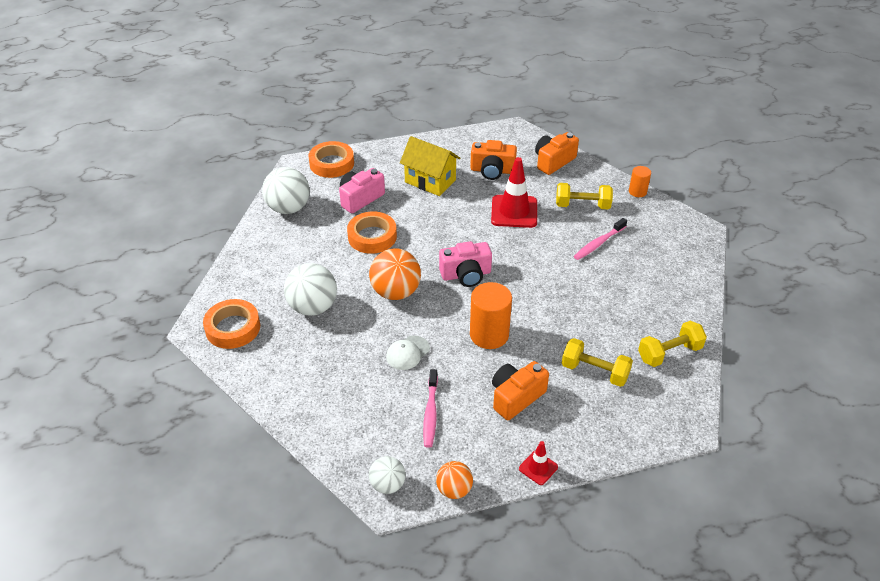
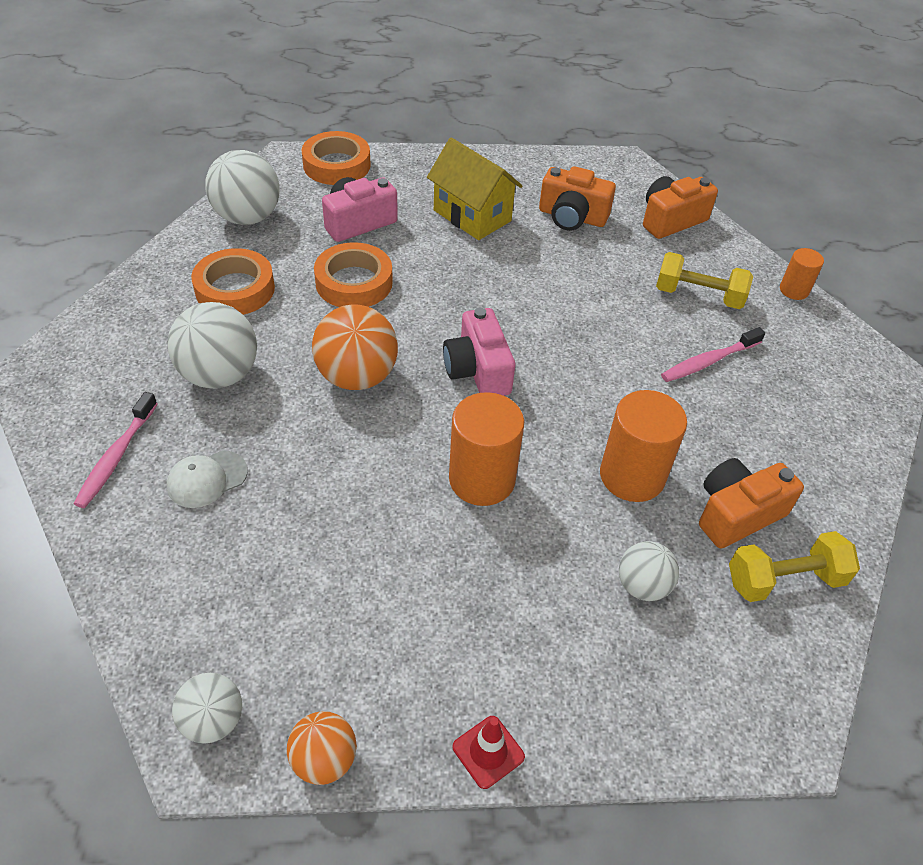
camera: 10 degrees right, 5 degrees up
(233, 328) = (85, 383): orange tape -> orange tape (235, 289)
(407, 353) = (338, 482): white cap -> white cap (207, 479)
(430, 413) = (336, 599): pink toothbrush -> pink toothbrush (116, 457)
(466, 274) = (478, 370): pink camera -> pink camera turned 75 degrees clockwise
(514, 211) = (586, 285): red traffic cone -> none
(516, 397) = (491, 603): orange camera -> orange camera (737, 514)
(573, 316) = (632, 476): none -> orange cylinder
(594, 372) = (642, 585): yellow dumbbell -> white ball

